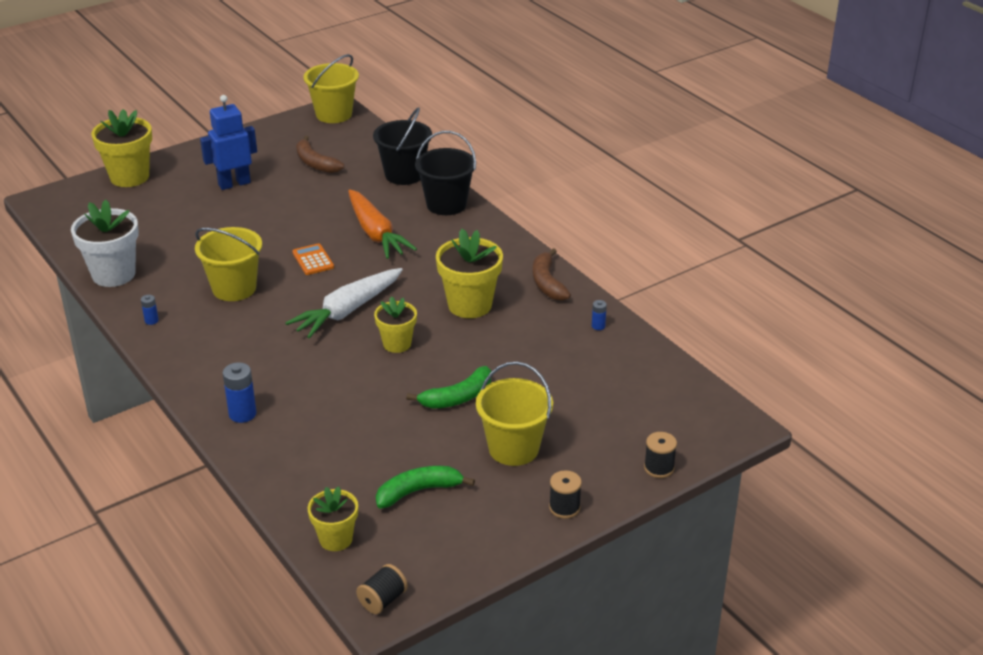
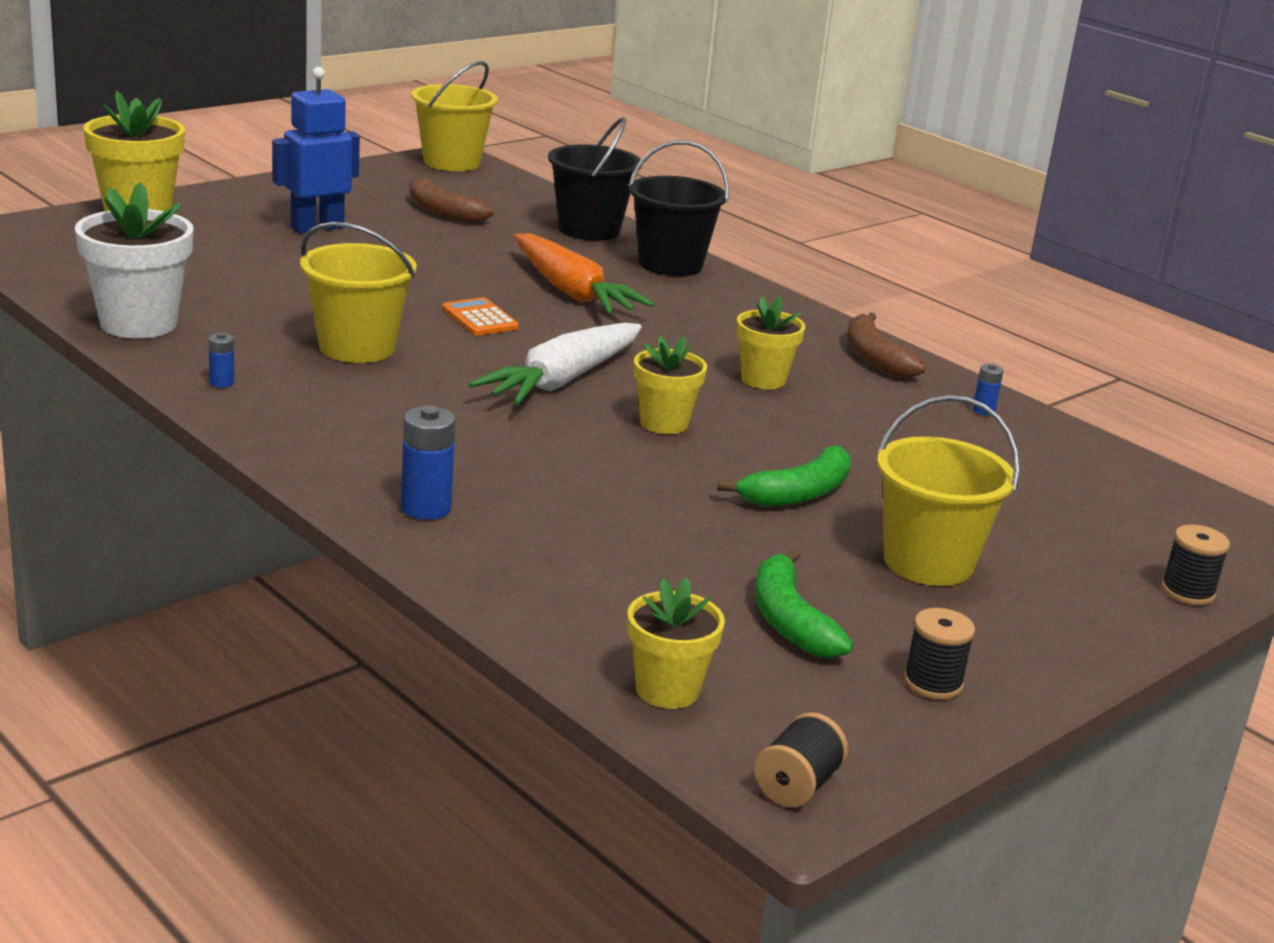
camera: 10 degrees left, 10 degrees down
(418, 491) = (790, 620): green banana -> green banana turned 75 degrees counterclockwise
(469, 305) = (763, 379): yellow flower pot -> yellow flower pot, size x0.62
(564, 508) = (1059, 645): black spool -> black spool (933, 683)

